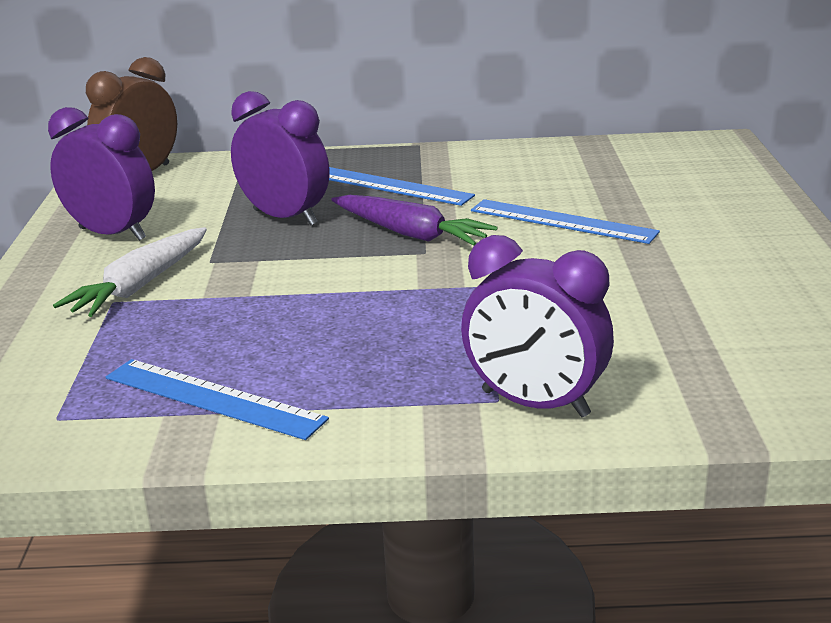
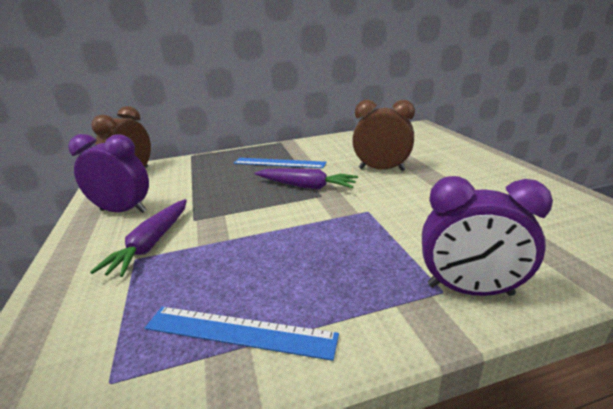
camera: 15 degrees left, 0 degrees up
(140, 285) = (152, 244): white carrot -> purple carrot
(285, 217) = (229, 187): purple clock -> none
(562, 221) = (381, 169): blue ruler -> brown clock

